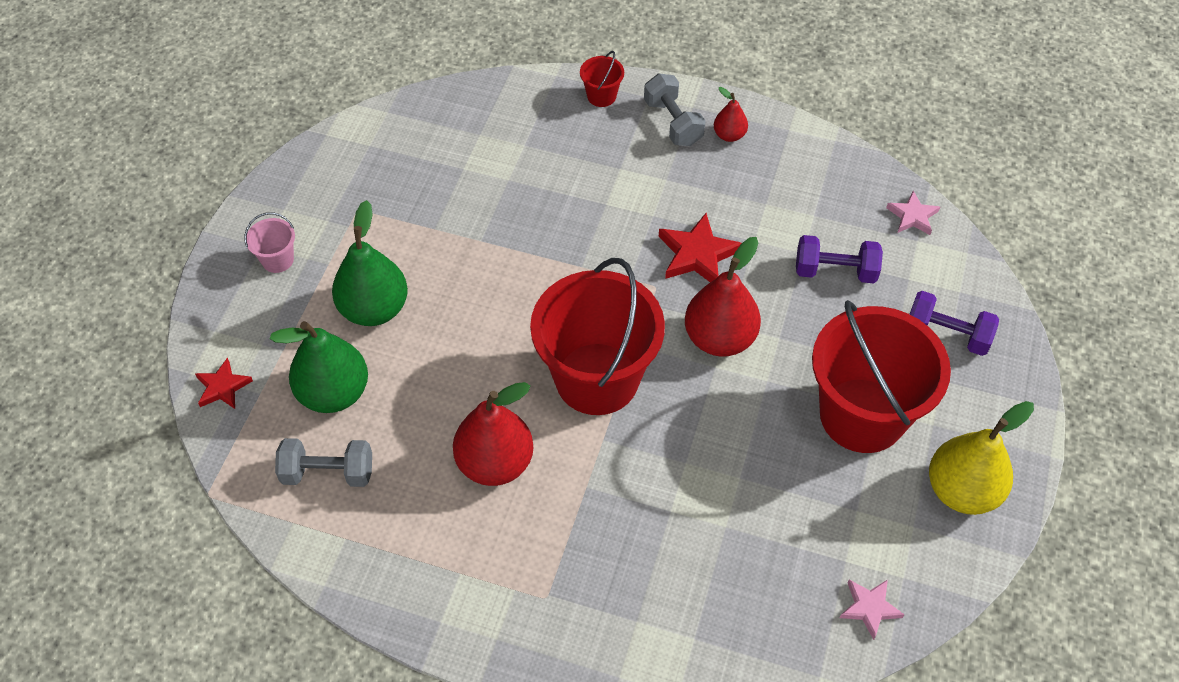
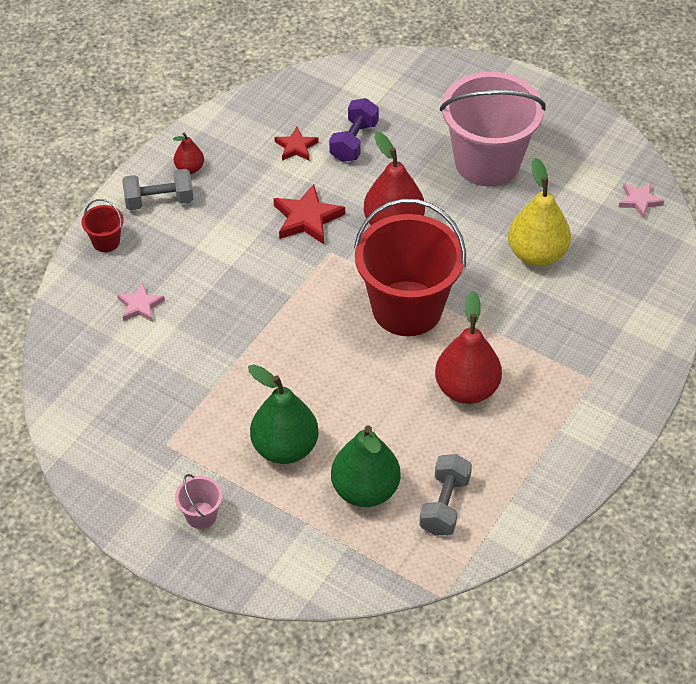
camera: 75 degrees left, 5 degrees down
(222, 387) = (332, 575): red star -> red star (296, 147)
(862, 415) = (487, 162): red bucket -> pink bucket
(912, 216) = (318, 84): pink star -> pink star (140, 305)
(946, 334) = (433, 97): purple dumbbell -> none
(962, 490) = (562, 128): yellow pear -> yellow pear (536, 254)

